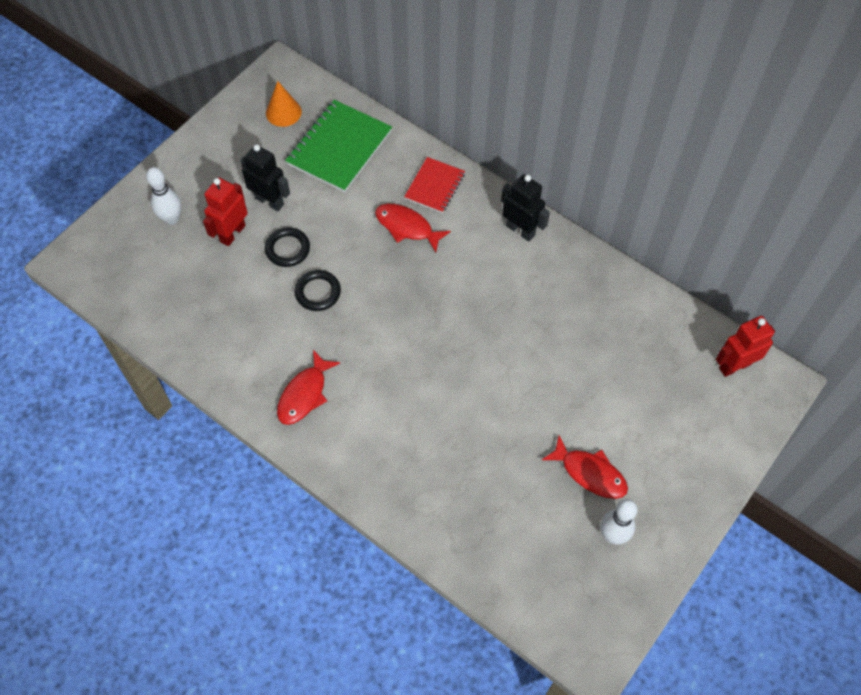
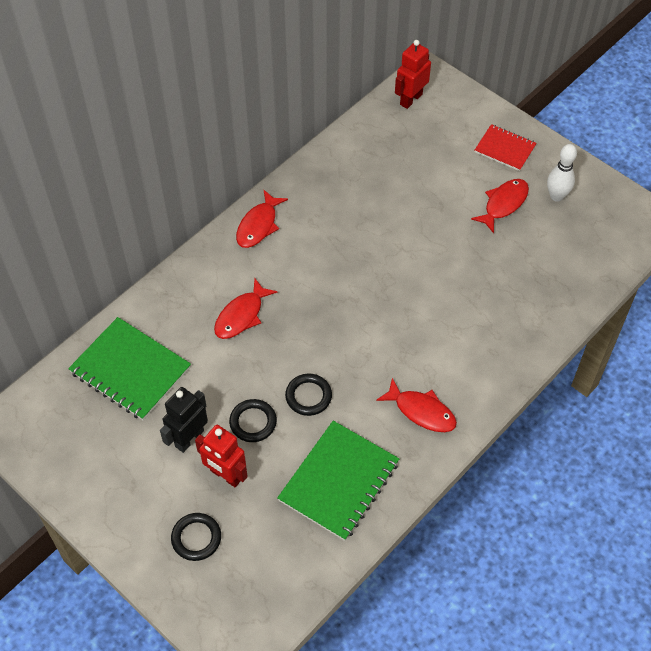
camera: 85 degrees left, 5 degrees down
(171, 219) = (196, 538): white bowling pin -> black ring
(226, 325) = (339, 481): none -> green notebook
(283, 112) = (69, 422): orange cone -> none
(434, 186) = (196, 289): red notebook -> red notebook (505, 149)
(520, 230) = (258, 225): black robot -> red fish
(734, 366) = (410, 99): red robot -> red robot turned 60 degrees clockwise

